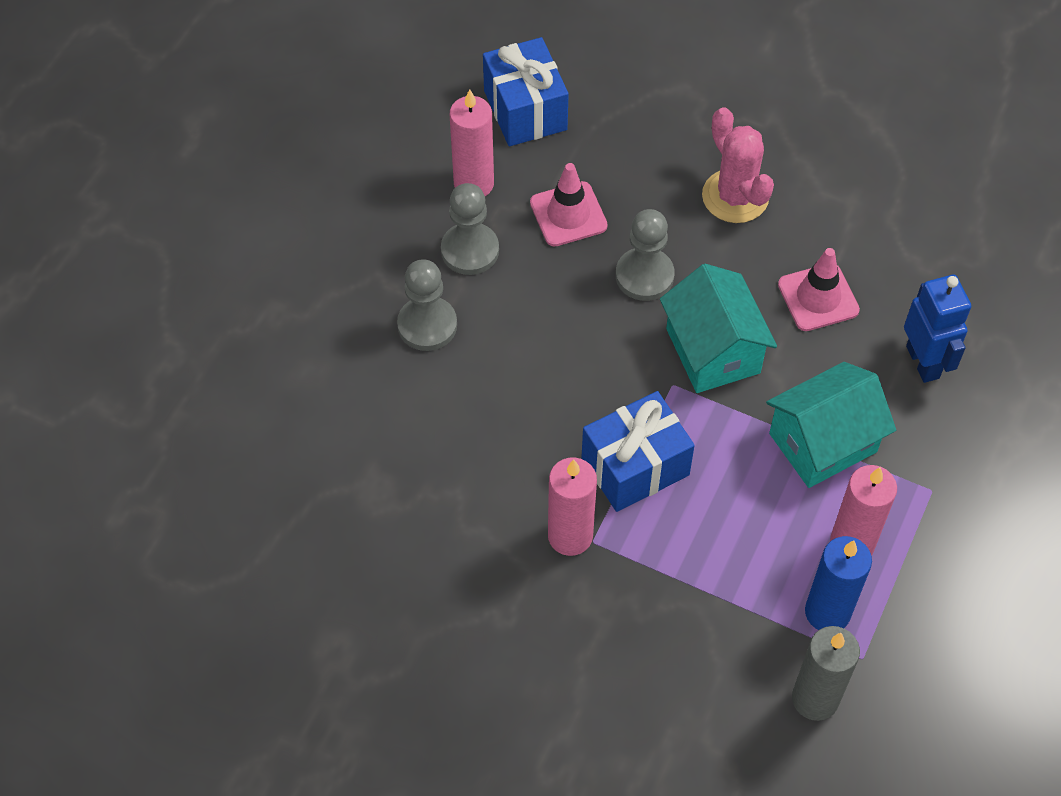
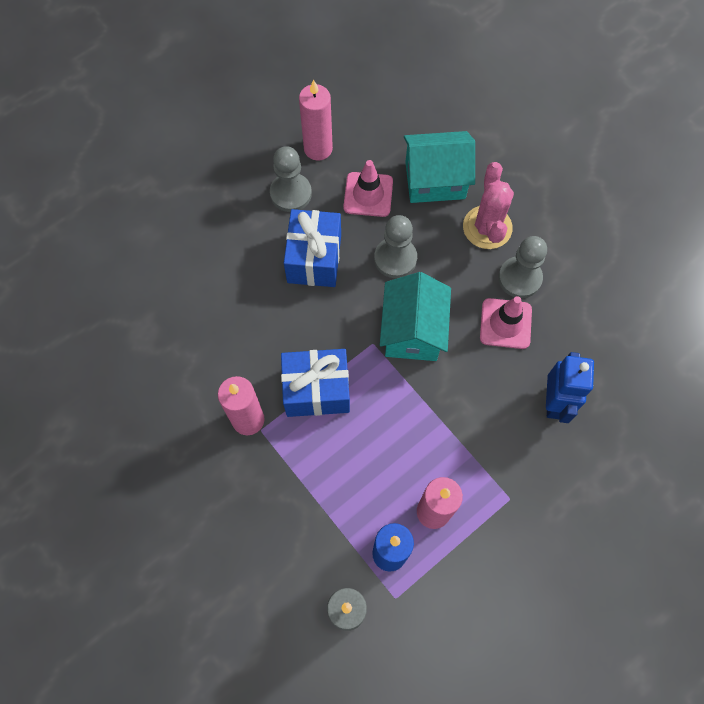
camera: 25 degrees right, 10 degrees up
(427, 325) = (236, 233): grey pawn -> grey pawn (519, 278)
(525, 110) = (379, 111): blue gift -> blue gift (314, 258)
(823, 443) = (452, 430): turquoise house -> turquoise house (435, 180)

